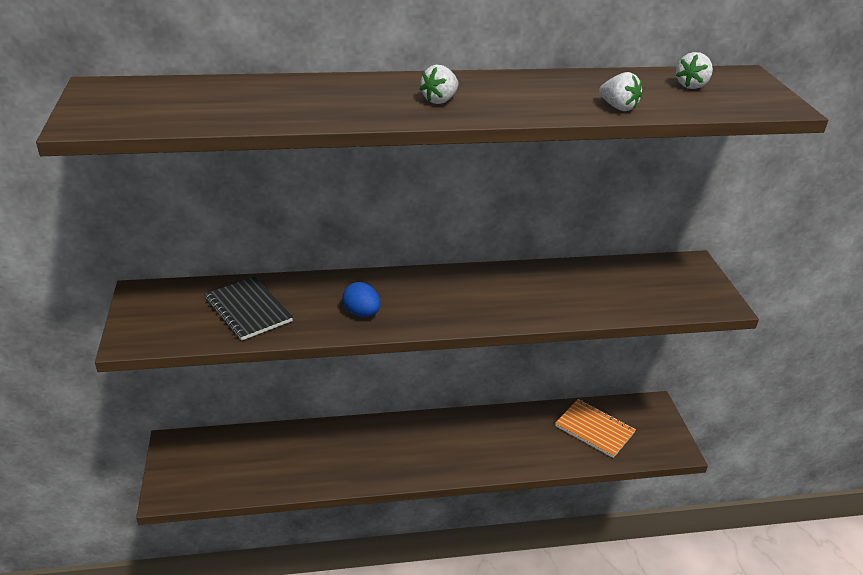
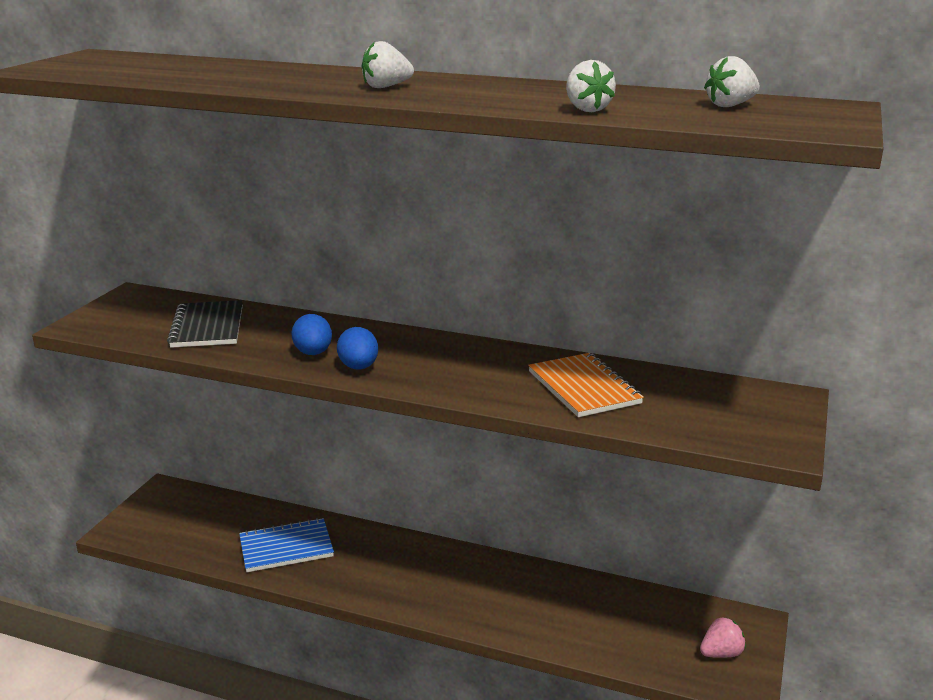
camera: 30 degrees right, 10 degrees down
(318, 459) = (286, 547): none -> blue notebook
(409, 317) = (358, 367): none -> blue egg
(594, 429) = (641, 623): orange notebook -> orange notebook (584, 387)
(651, 433) = (721, 653): none -> pink strawberry

